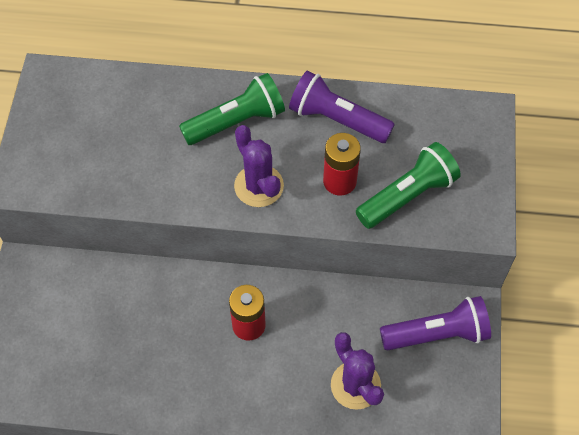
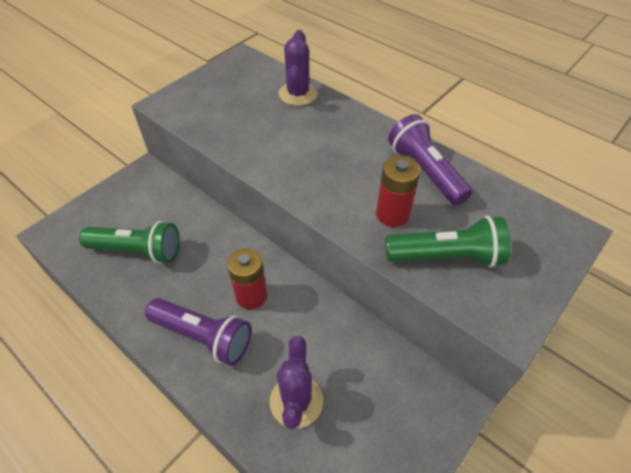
camera: 35 degrees right, 10 degrees down
(236, 121) = (343, 136): green flashlight -> green flashlight (138, 251)
(259, 186) = (323, 184): purple cactus -> purple cactus (298, 94)
(437, 334) = (404, 405): purple flashlight -> purple flashlight (203, 336)

